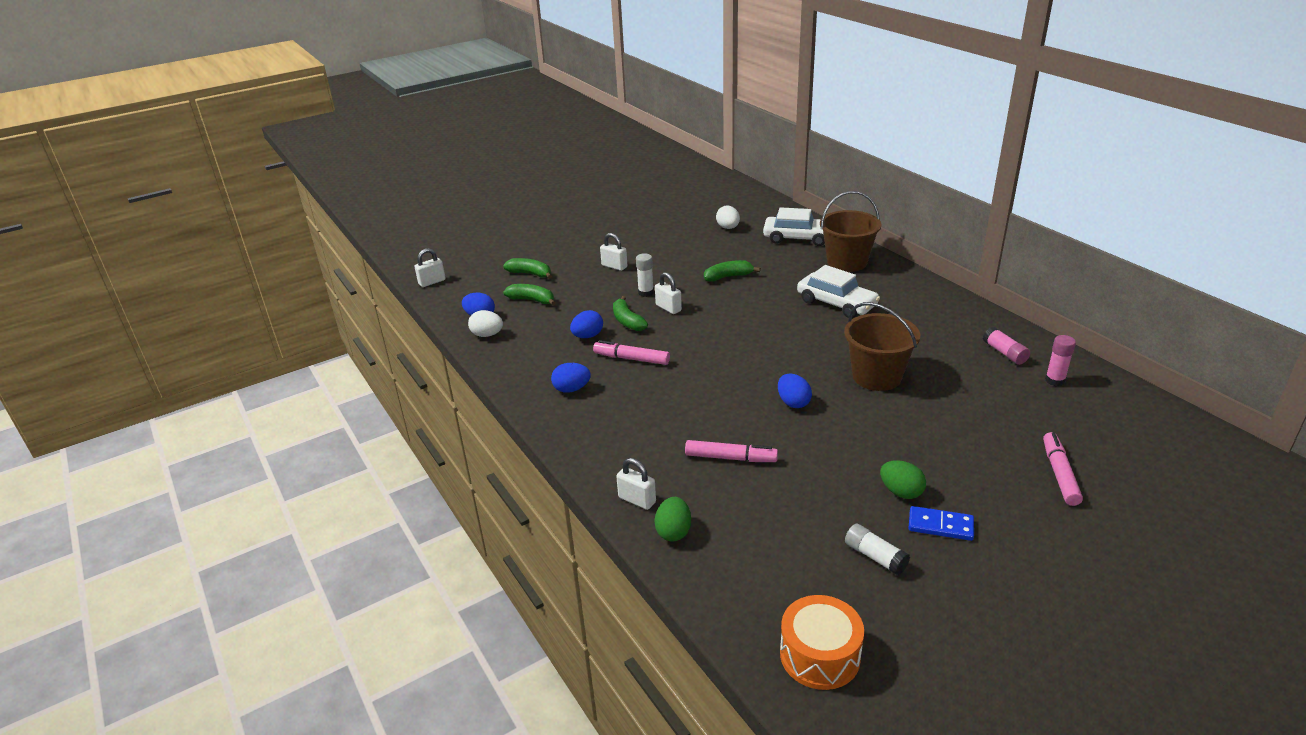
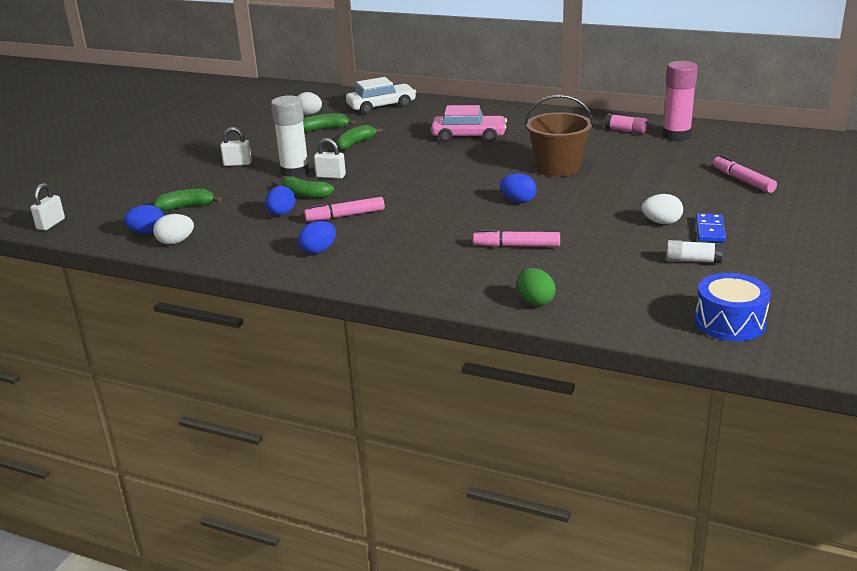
camera: 35 degrees left, 5 degrees down
(530, 274) = (157, 190): green banana -> green banana (325, 129)
(637, 500) = (479, 295): white padlock -> none
(646, 293) = (295, 172): white glue stick -> white glue stick, size x1.80
(730, 458) = (516, 246): pink marker -> pink marker turned 150 degrees counterclockwise
(819, 655) = (730, 322): orange drum -> blue drum
(836, 303) = (469, 136): white car -> pink car
(847, 262) = (442, 111): brown bucket -> none
(901, 492) = (661, 222): green egg -> white egg
(940, 525) = (710, 230): blue domino -> blue domino turned 60 degrees counterclockwise
(1055, 380) = (676, 136): pink glue stick -> pink glue stick, size x1.80

